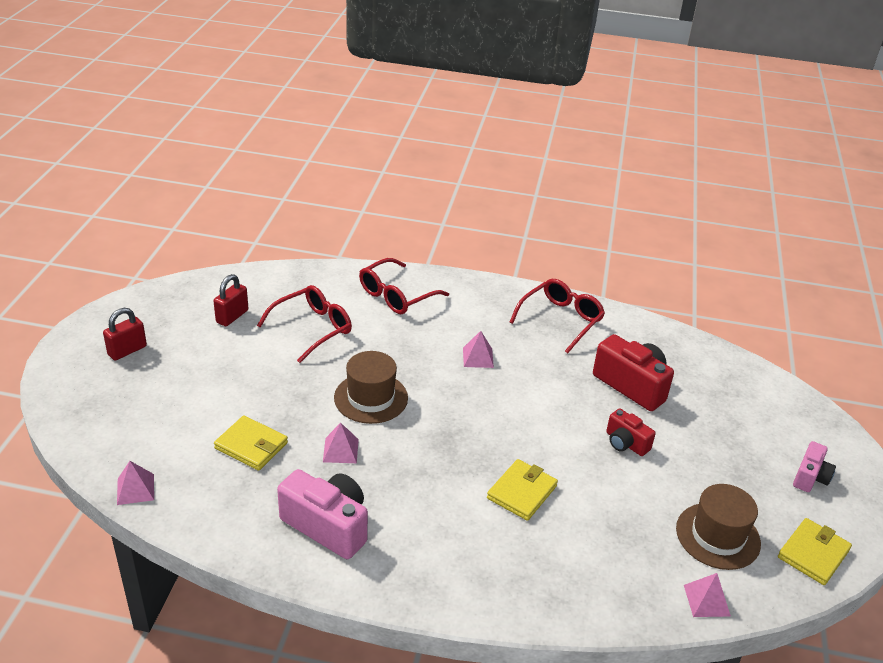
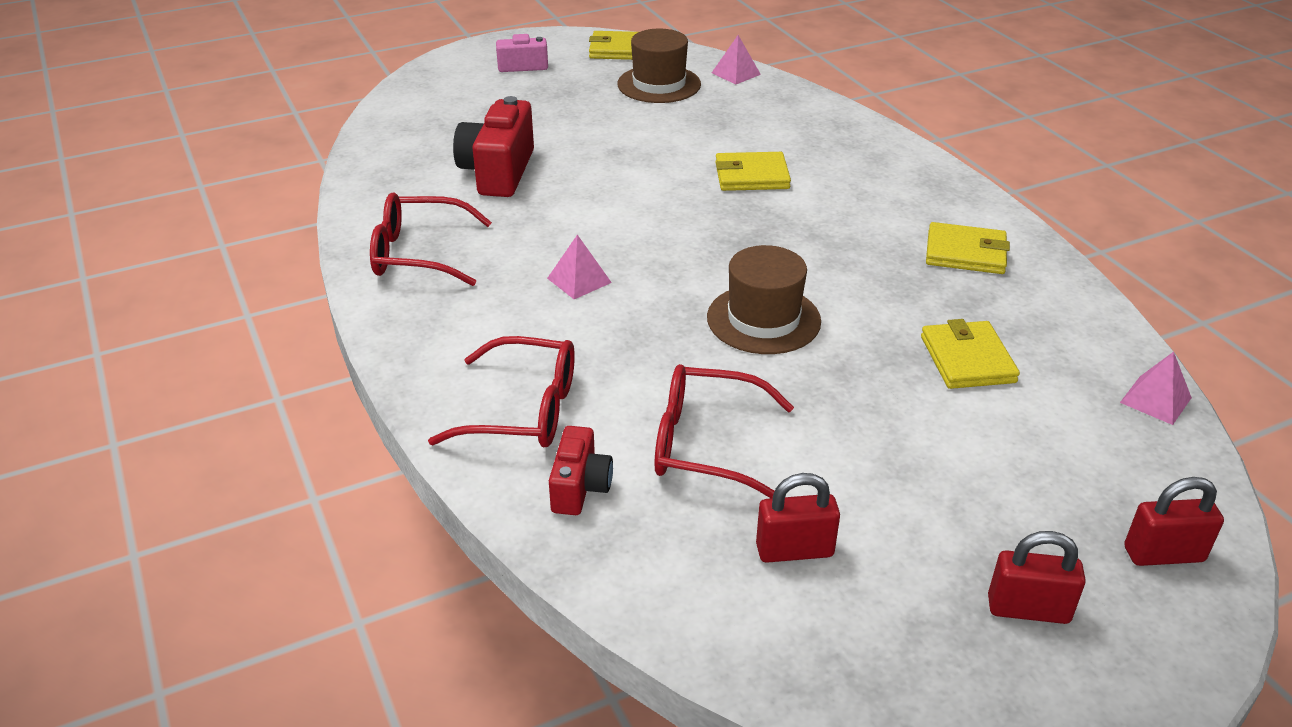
camera: 125 degrees left, 0 degrees up
(85, 405) = (1163, 554): none -> red padlock
(327, 526) = (965, 253): pink camera -> yellow wallet
(340, 450) = (870, 296): pink pyramid -> none
(625, 443) = (600, 149): red camera -> red camera (580, 487)

